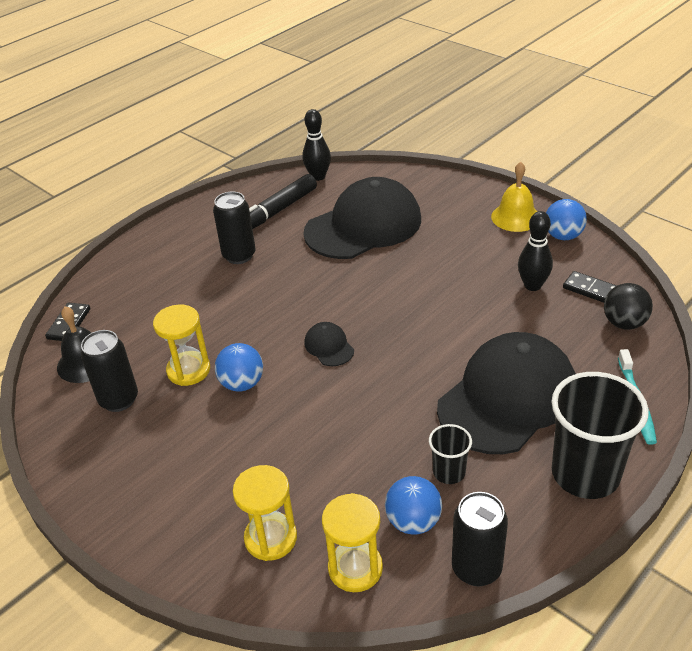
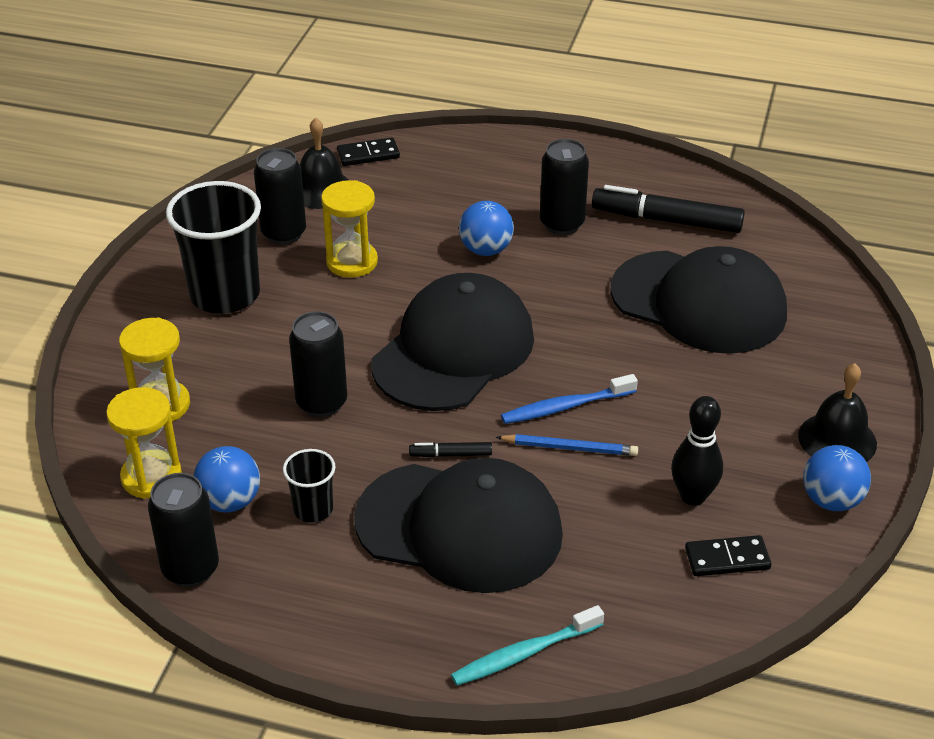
camera: 60 degrees right, 0 degrees up
(242, 384) = (355, 307): blue ball -> blue ball (486, 250)
(318, 176) = (772, 228): black bowling pin -> none
(329, 346) = (453, 350): black cap -> black cap, size x2.47
(336, 434) = (321, 403): none -> black can
(421, 312) = (565, 407): none -> blue toothbrush
(434, 380) = (450, 454): none -> black marker
(461, 322) = (569, 448): none -> blue pencil
(515, 217) = (837, 439): yellow bell -> black bell
(585, 474) = (371, 629): black cup -> black cup (225, 295)
(591, 290) = (727, 558): black domino -> black domino turned 75 degrees clockwise
(624, 323) = (677, 609): black ball -> none

